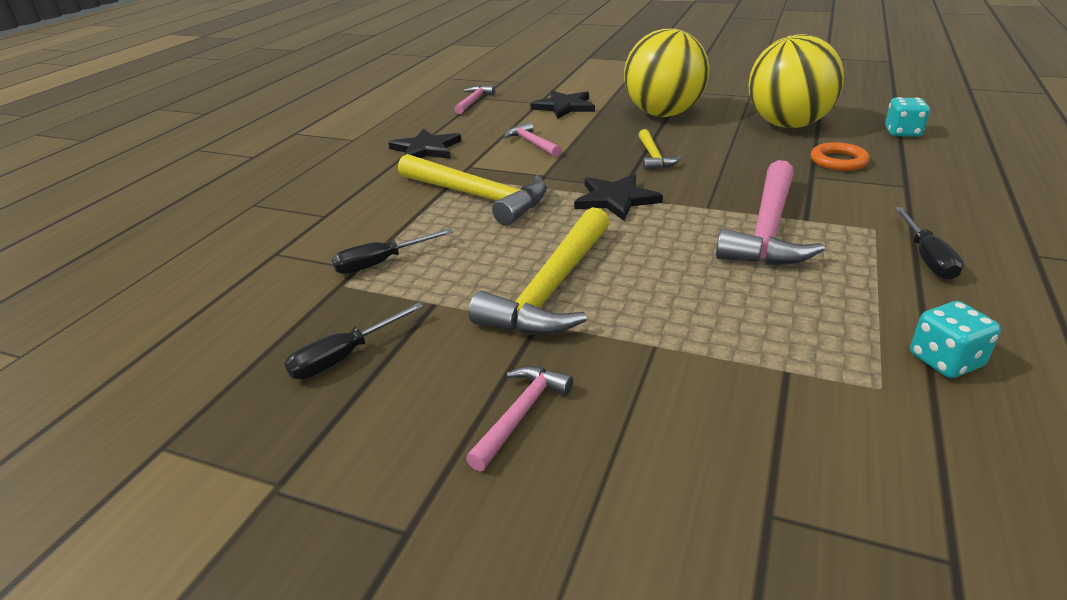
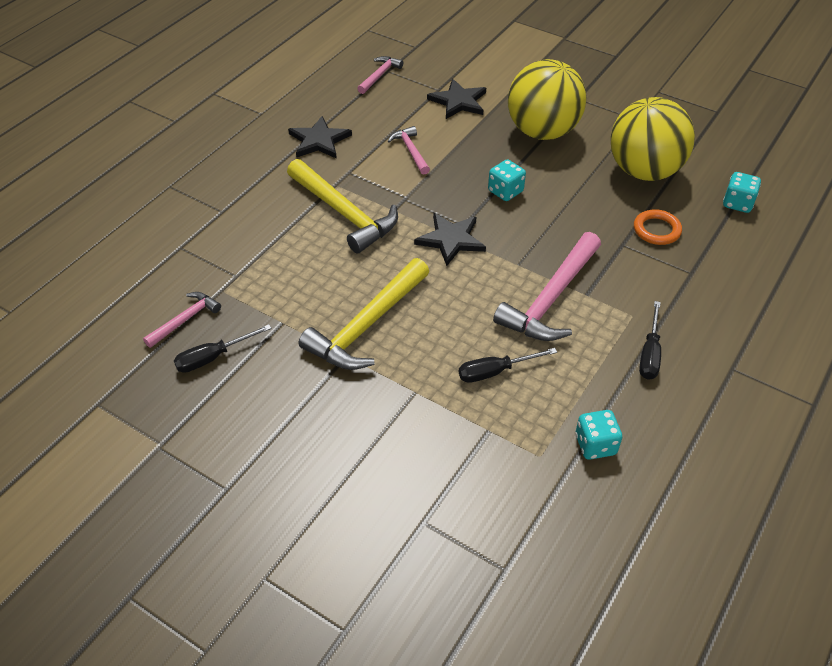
camera: 10 degrees right, 15 degrees up
(381, 263) = (254, 274): black screwdriver -> black screwdriver (495, 371)
(520, 414) = (310, 426): pink hammer -> pink hammer (185, 320)
(653, 156) = (505, 191): yellow hammer -> turquoise dice

